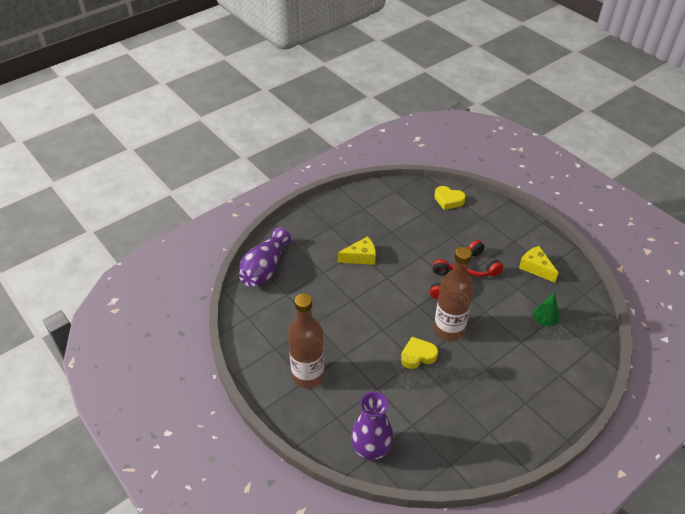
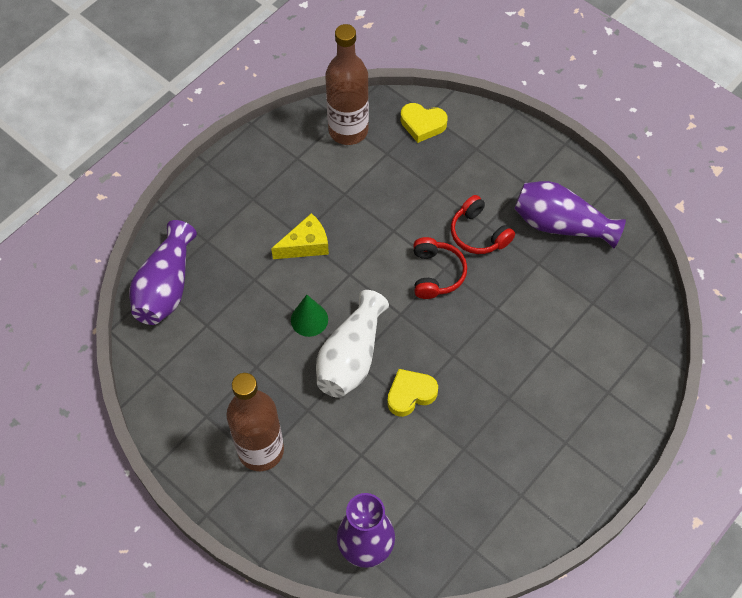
camera: 10 degrees left, 15 degrees up
(380, 327) = (351, 357): none -> white vase
(449, 329) = (449, 345): brown bottle -> brown bottle (348, 130)
(535, 268) = (561, 224): yellow cheese -> purple vase
(546, 315) = (582, 301): green cone -> green cone (309, 319)

